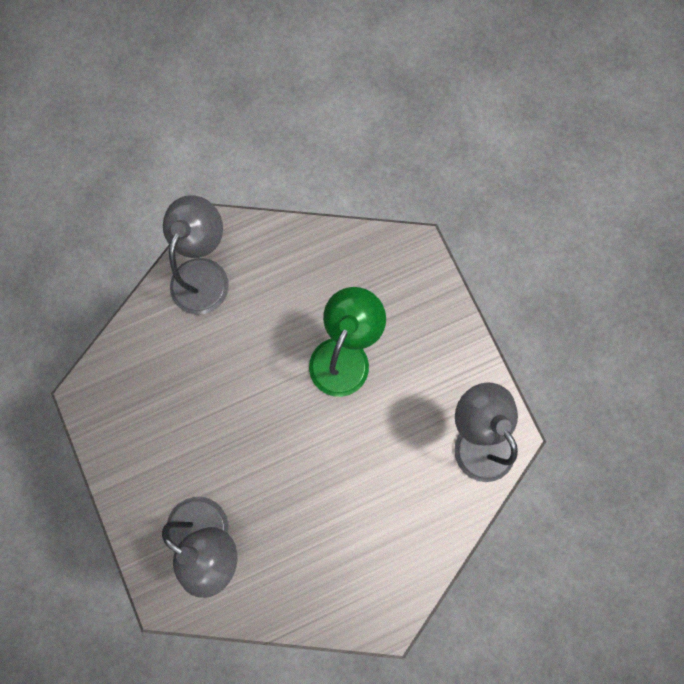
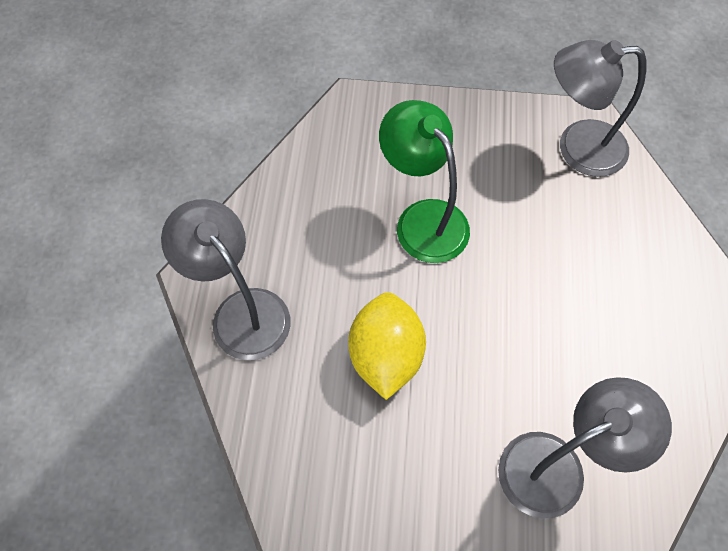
camera: 60 degrees left, 15 degrees down
(225, 386) = (385, 356): none -> yellow lemon

